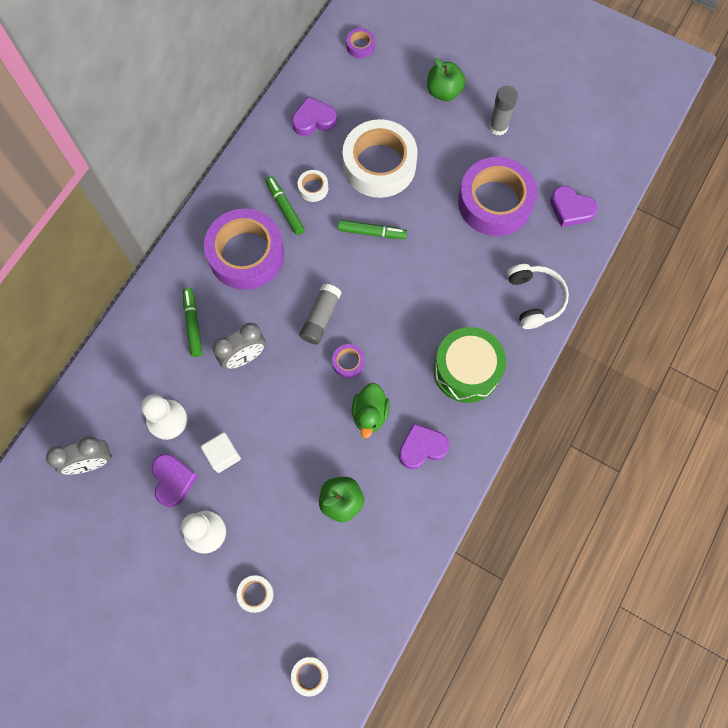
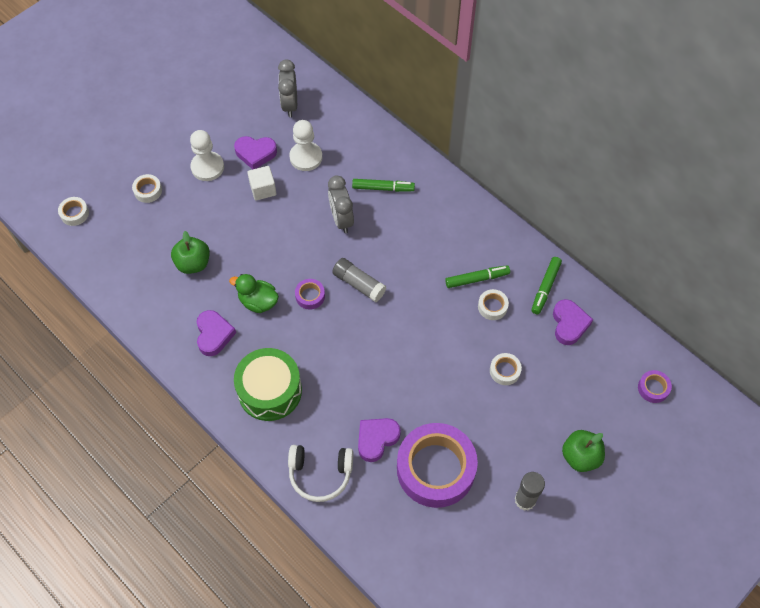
camera: 105 degrees right, 10 degrees down
(246, 254) = (437, 239): purple tape -> none
(372, 232) = (432, 346): green marker -> green marker (545, 288)
(379, 165) = (505, 371): white tape -> white tape, size x0.41
(570, 209) = (408, 544): purple heart -> purple heart (376, 439)

